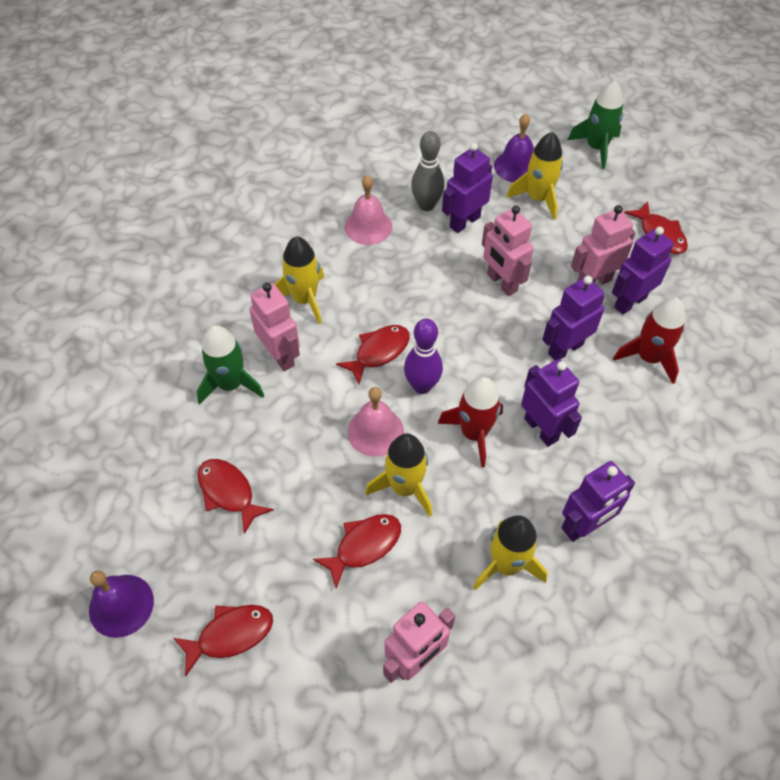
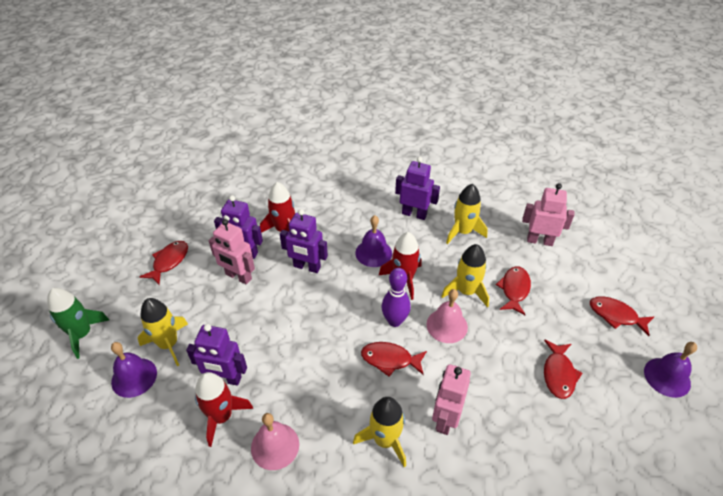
camera: 125 degrees left, 10 degrees down
(230, 384) = (496, 434): green rocket -> none
(364, 546) = (514, 289): red fish -> red fish turned 90 degrees clockwise
(426, 205) = (221, 416): grey bowling pin -> red rocket
(501, 283) = (274, 324): pink robot -> none
(541, 429) = (373, 253): purple robot -> purple bell

